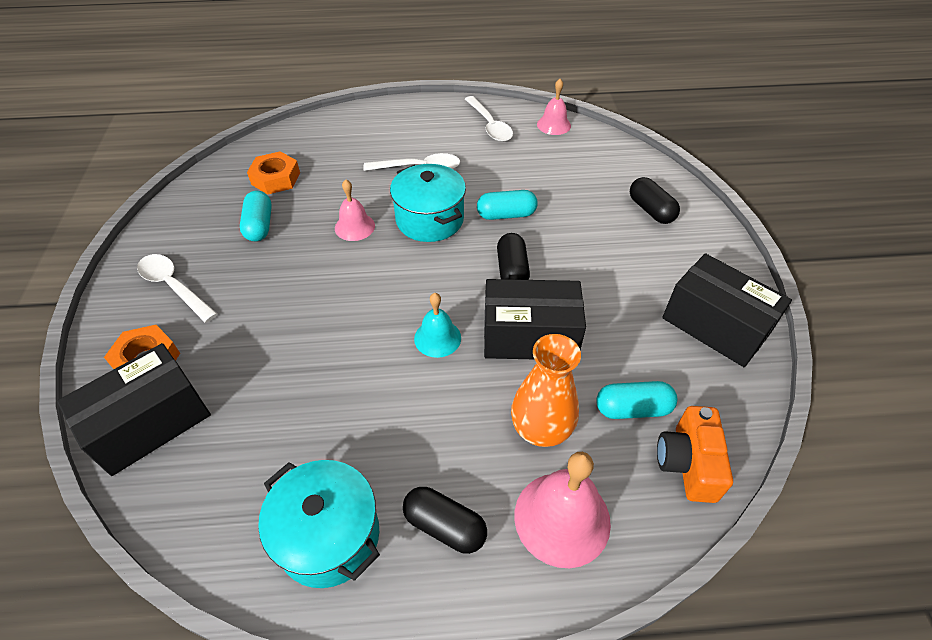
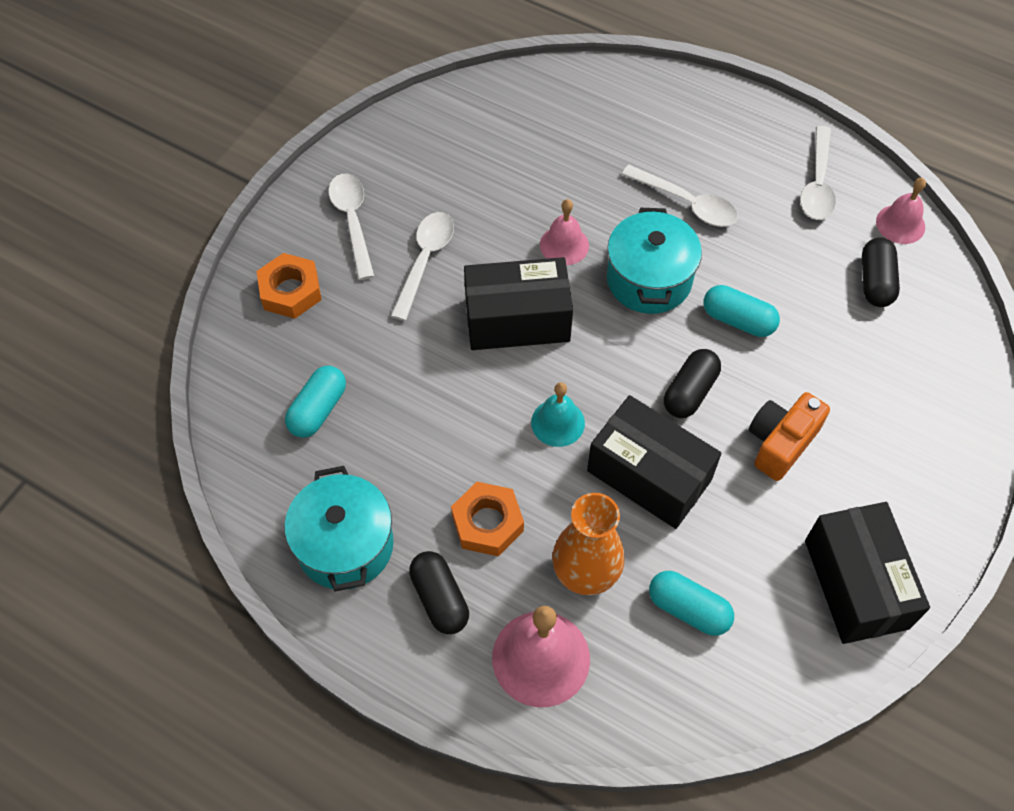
camera: 35 degrees right, 10 degrees up
(150, 423) = (263, 355): black box -> black box (517, 319)
(254, 284) = (425, 260): none -> white spoon
(259, 225) = (470, 191): turquoise capsule -> turquoise capsule (318, 409)
(276, 178) = (522, 136): orange nut -> orange nut (487, 523)
(651, 210) = (915, 409): black capsule -> black capsule (875, 281)
(687, 463) = (694, 690): orange camera -> orange camera (780, 443)

